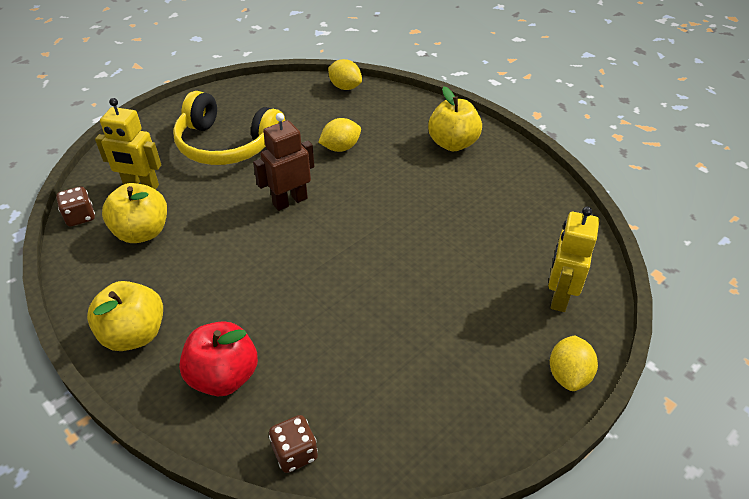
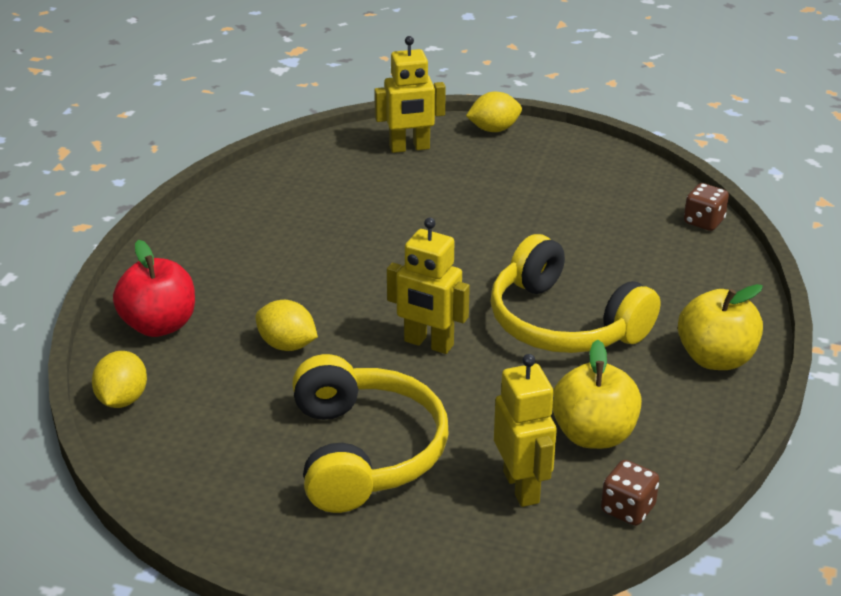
camera: 120 degrees left, 10 degrees down
(224, 377) = (689, 283): red apple -> red apple (159, 325)
(249, 273) = (563, 323): none -> yellow headphones
(290, 201) = (428, 343): brown robot -> yellow robot
(453, 143) = (208, 262): yellow apple -> none

